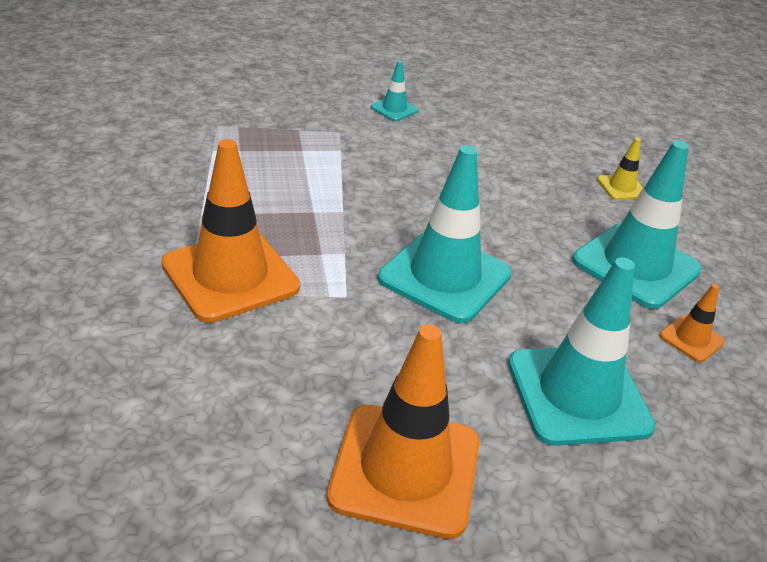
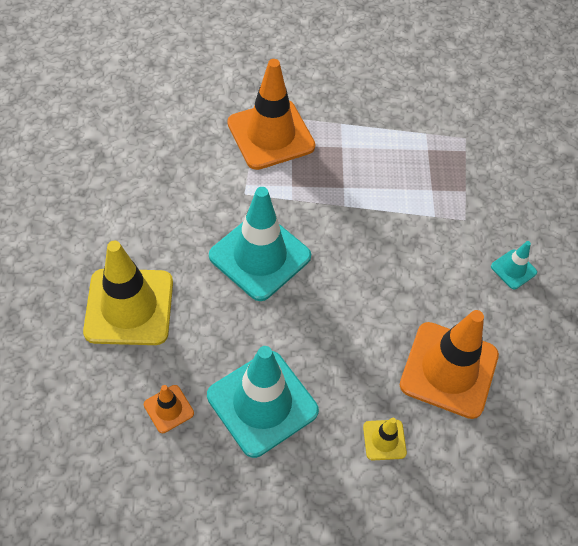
camera: 100 degrees right, 20 degrees up
(405, 469) = (94, 200): orange traffic cone -> orange traffic cone (449, 370)
(578, 395) = (129, 307): turquoise traffic cone -> yellow traffic cone

